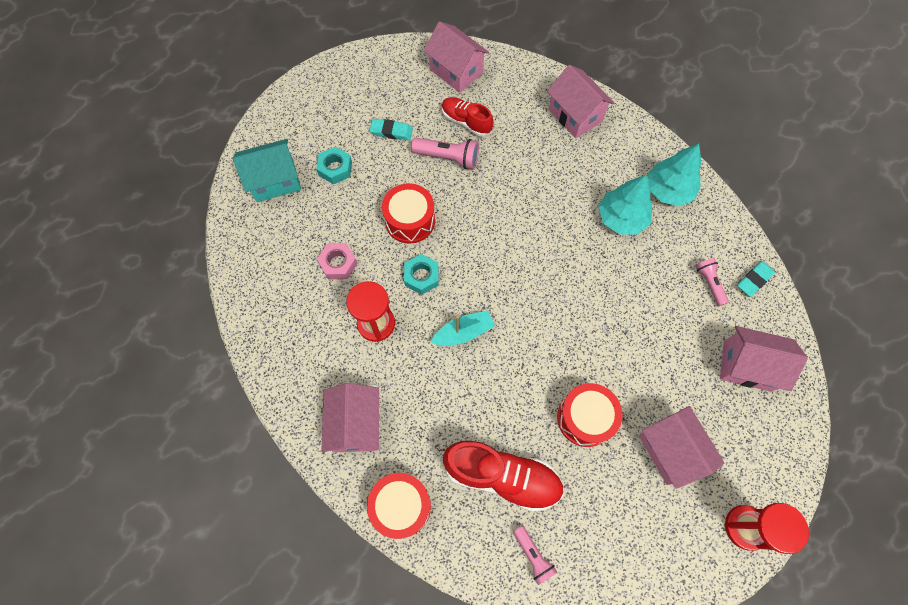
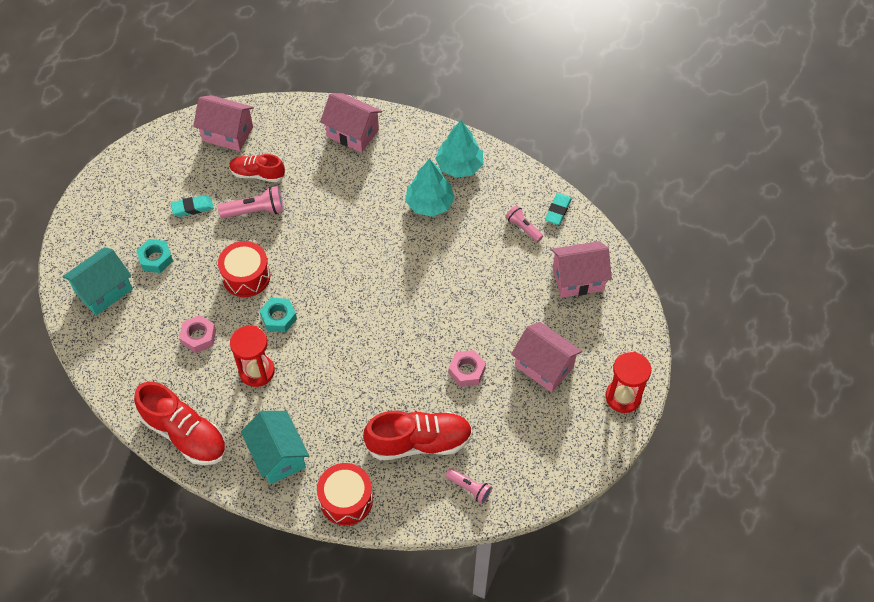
camera: 25 degrees left, 10 degrees down
(280, 359) = (185, 434): none -> red shoe
(356, 424) = (278, 456): pink house -> turquoise house
(463, 332) = (336, 347): turquoise boat -> none
(585, 418) = (466, 371): red drum -> pink nut

